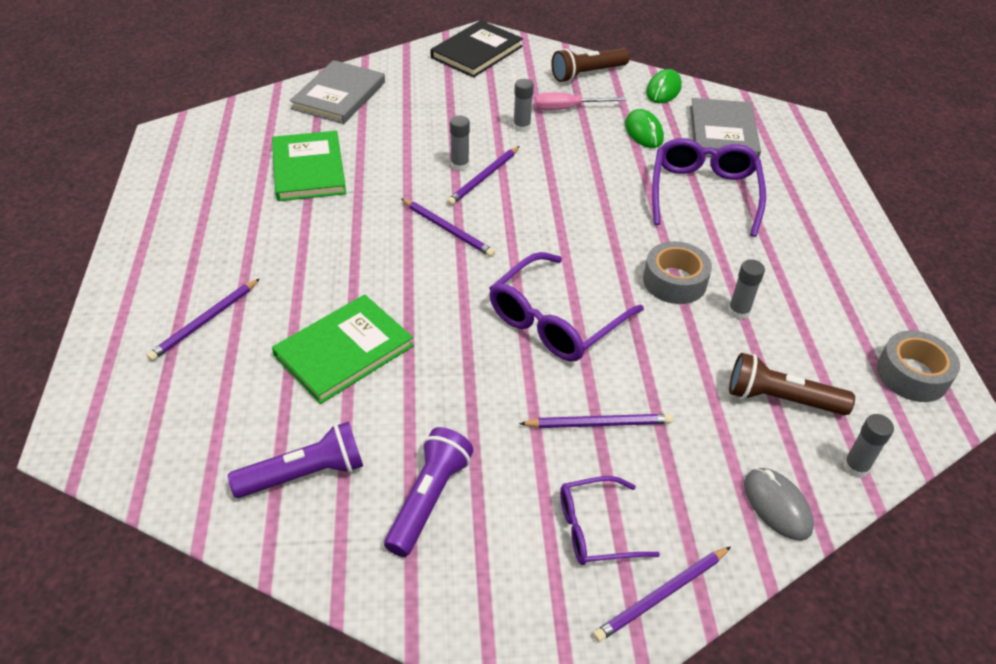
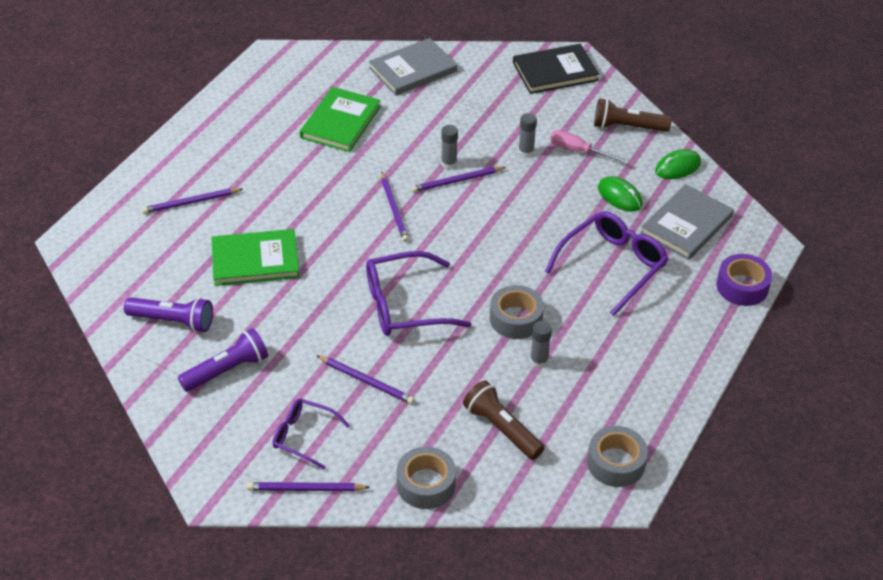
camera: 35 degrees right, 0 degrees up
(643, 132) = (620, 196): green mouse -> green mouse turned 60 degrees counterclockwise
(777, 506) = (426, 484): grey mouse -> grey tape
(822, 164) = (742, 286): none -> purple tape
(856, 467) = (503, 492): grey glue stick -> none

